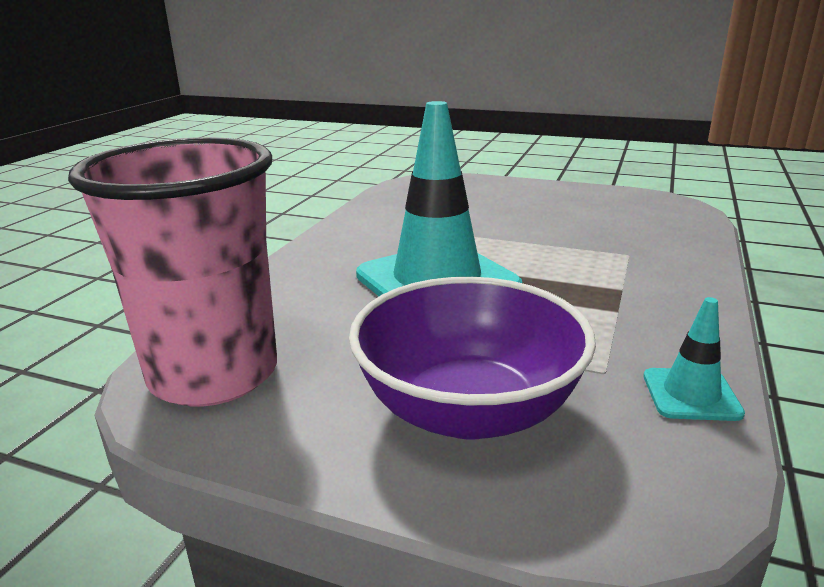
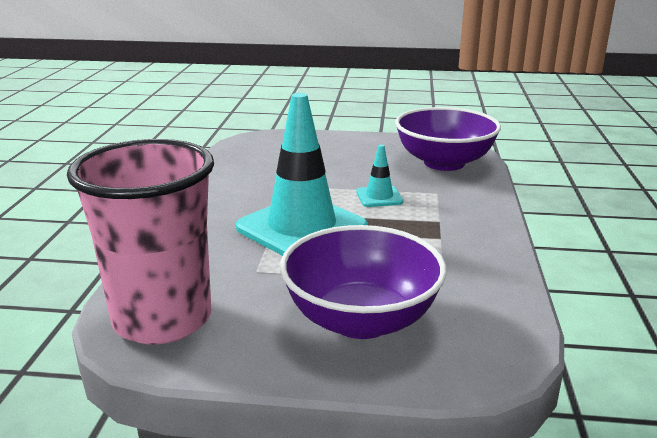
camera: 15 degrees left, 0 degrees up
(648, 220) = (444, 163): none -> purple bowl
(691, 395) = (501, 291): turquoise traffic cone -> turquoise traffic cone (379, 197)

